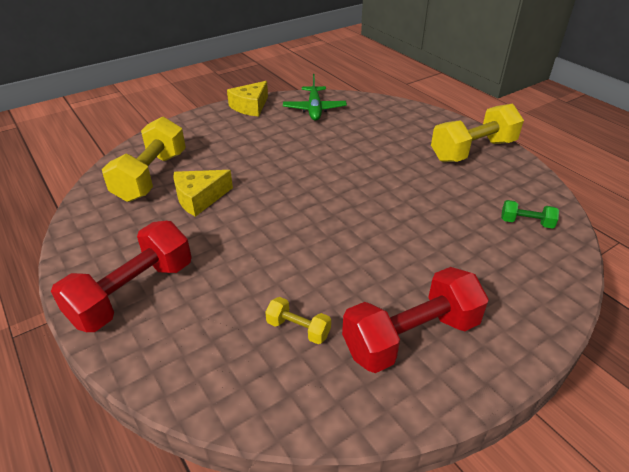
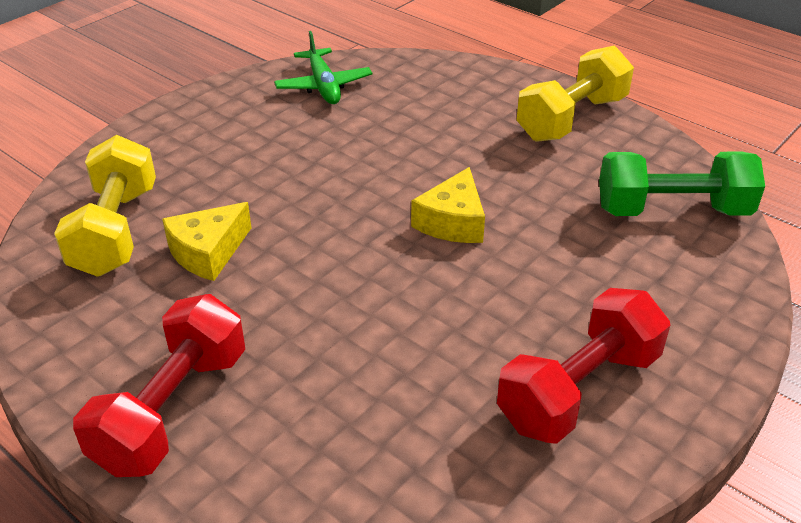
camera: 15 degrees left, 0 degrees up
(250, 106) = (223, 95): yellow cheese -> yellow cheese (453, 222)
(298, 329) = (429, 410): yellow dumbbell -> none
(526, 223) = (672, 210): green dumbbell -> green dumbbell, size x2.15

